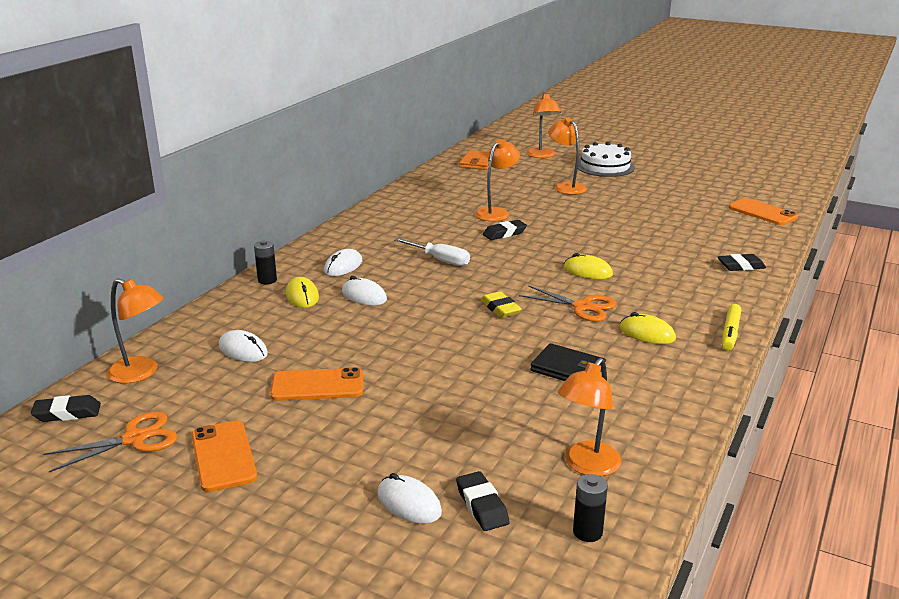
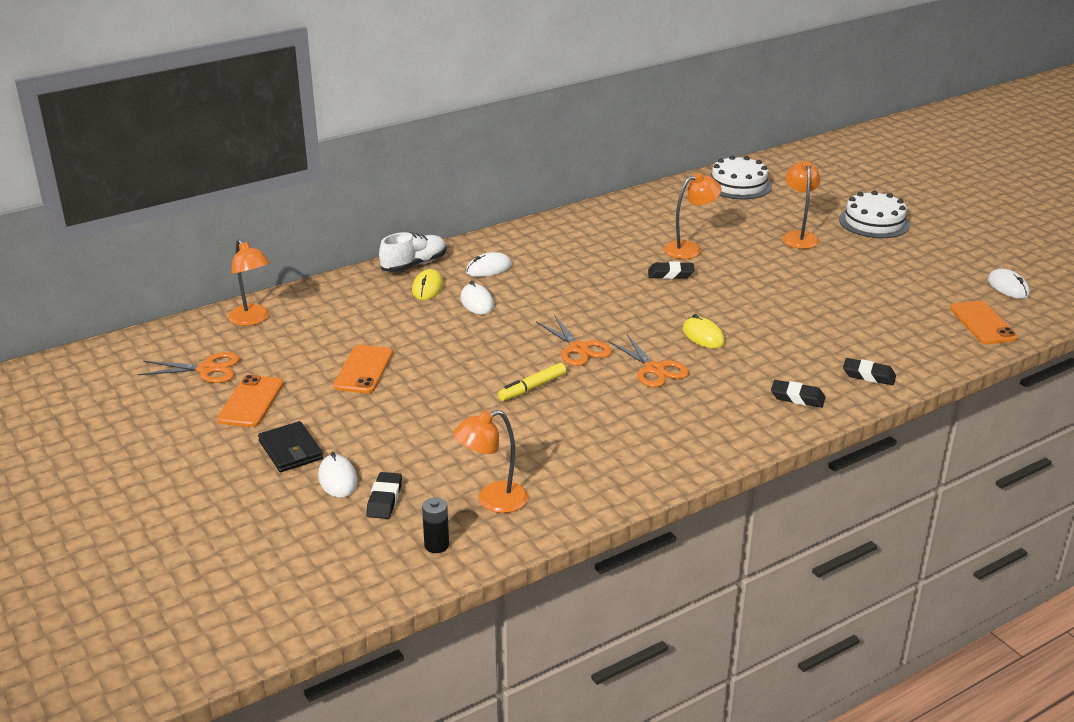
camera: 30 degrees right, 5 degrees up
(67, 413) = (181, 335): black eraser -> black eraser (797, 398)
(243, 350) = (338, 323): white mouse -> white mouse (1008, 287)
(267, 280) = (414, 265): black battery -> white shoe
(317, 385) = (363, 370): orange phone -> orange phone turned 75 degrees clockwise
(440, 260) = (579, 286): white screwdriver -> none
(477, 163) = (738, 185): orange wallet -> white cake
(500, 308) = (578, 349): yellow eraser -> orange scissors
(542, 155) = (819, 192): orange lamp -> none
(568, 369) = (572, 420): black wallet -> black wallet (290, 450)
(647, 333) = (682, 412): yellow mouse -> none
(730, 332) = (762, 436): yellow marker -> yellow marker (532, 388)

